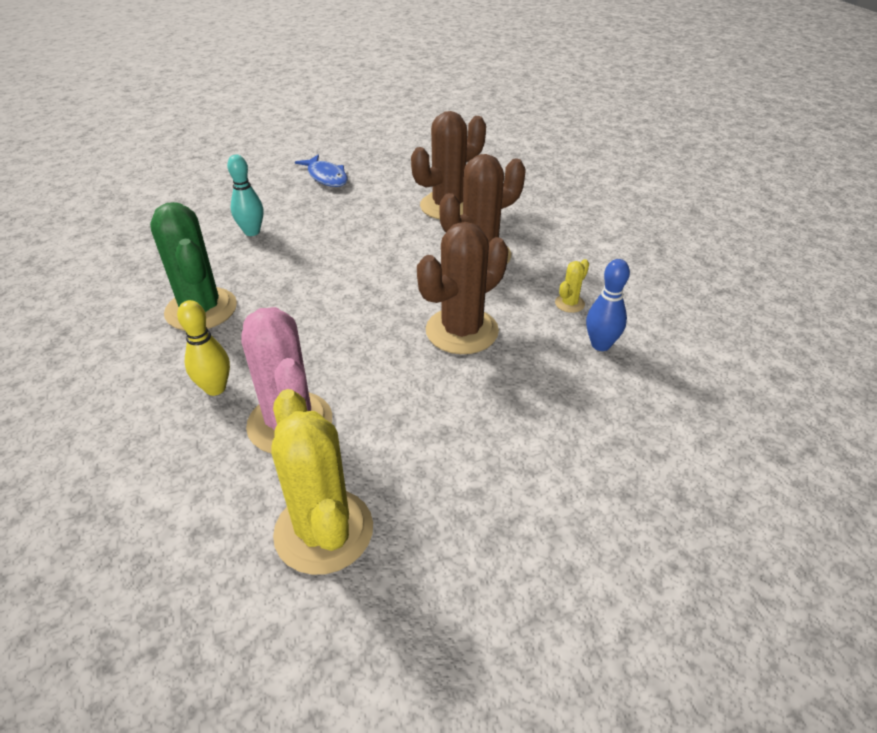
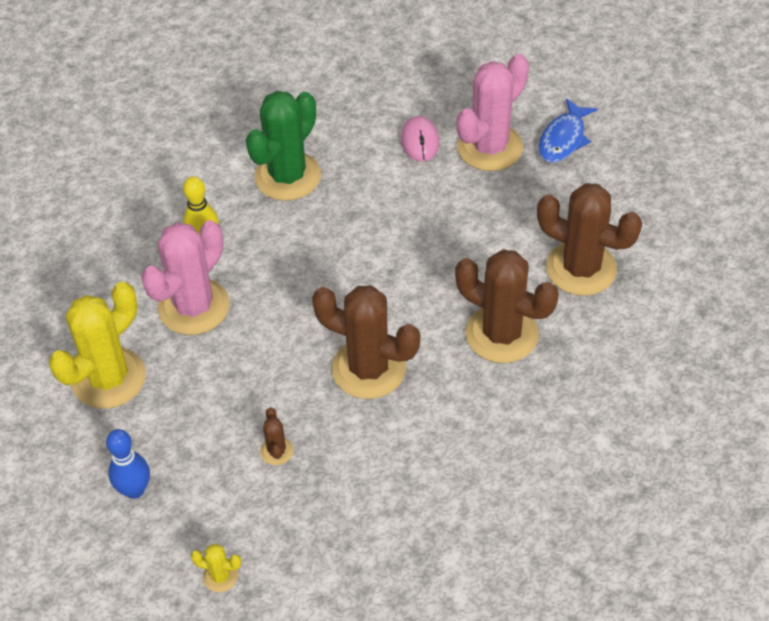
camera: 65 degrees right, 10 degrees up
(252, 232) = (420, 141): turquoise bowling pin -> pink mouse
(297, 206) = (489, 147): none -> pink cactus
(516, 418) = (276, 451): none -> brown cactus
(569, 303) = (465, 439): yellow cactus -> yellow cactus (220, 576)
(600, 345) = (413, 484): blue bowling pin -> blue bowling pin (134, 490)

